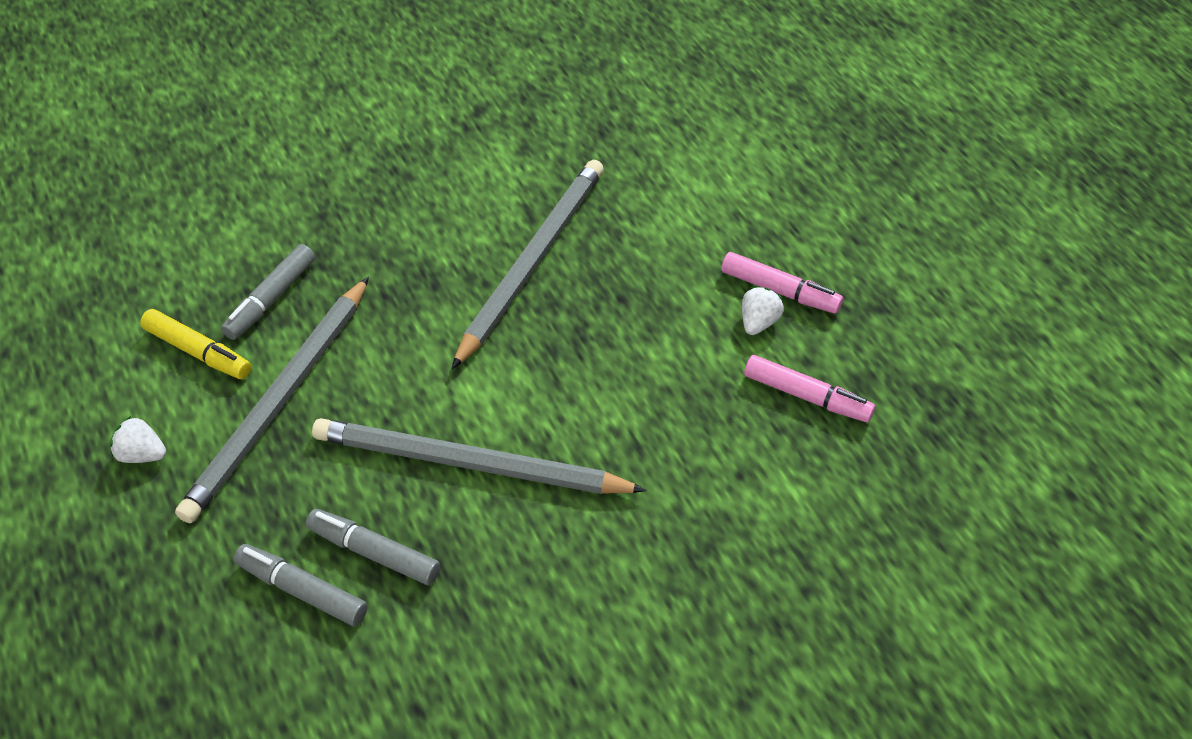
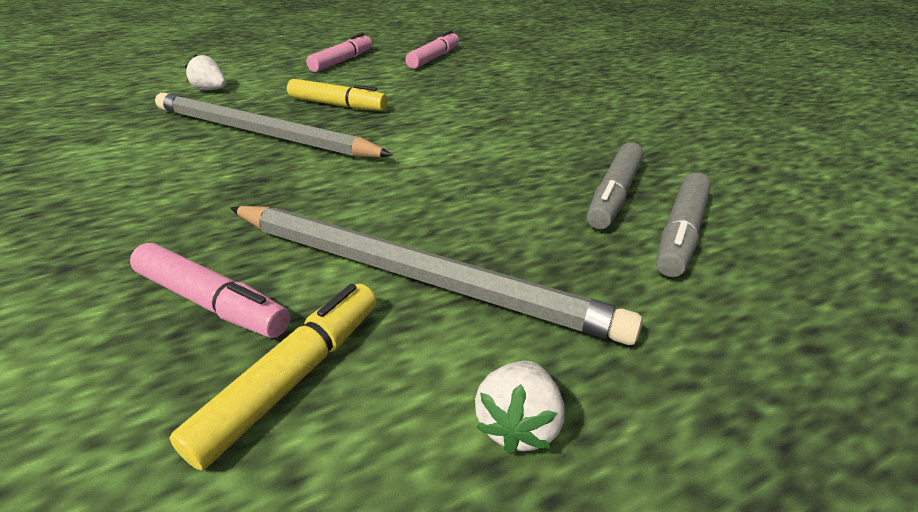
camera: 90 degrees left, 15 degrees down
(271, 299) = (212, 302): grey marker -> pink marker
(469, 463) = (499, 154): grey pencil -> none
(609, 311) = (338, 105): none -> yellow marker
(758, 322) = (368, 66): white strawberry -> white strawberry (211, 90)

